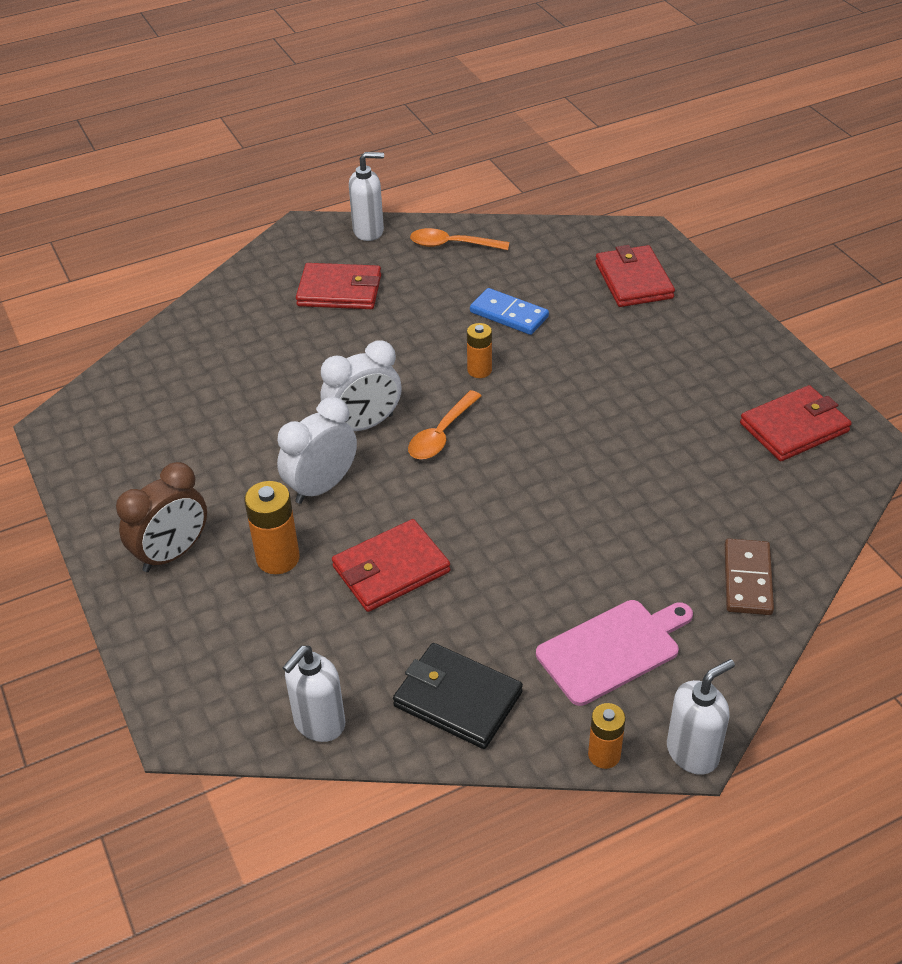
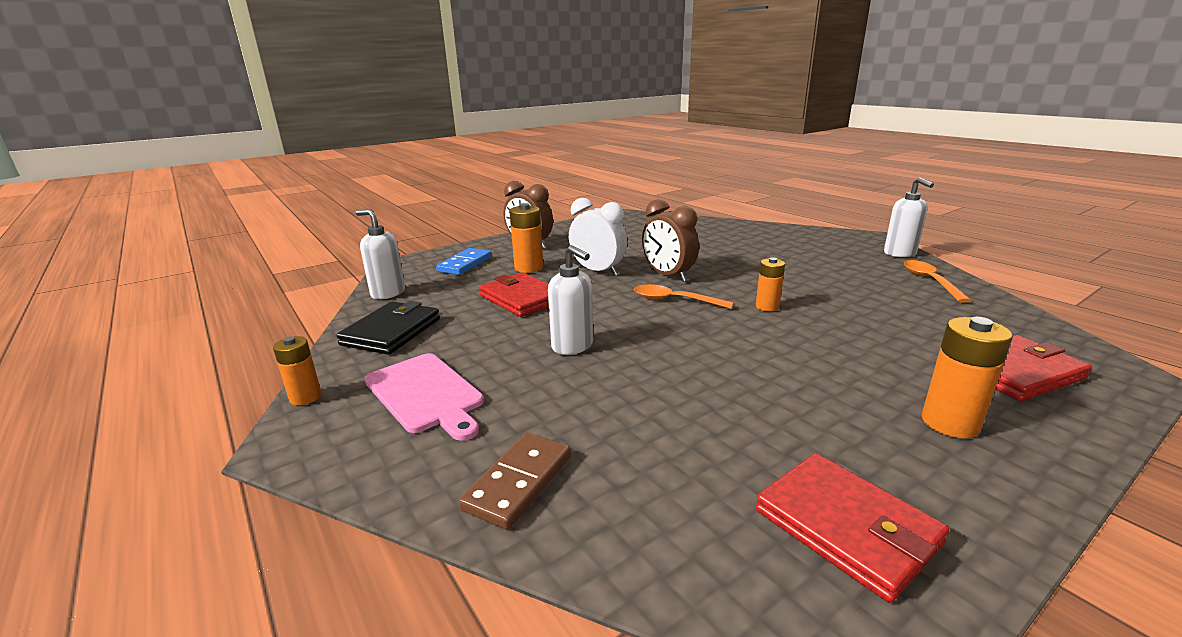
camera: 80 degrees right, 20 degrees down
(340, 291) = (812, 253): red wallet -> none
(364, 425) = (668, 276): white clock -> brown clock
(509, 314) = (860, 312): blue domino -> blue domino (465, 264)
(693, 752) = (280, 448): white soap dispenser -> white soap dispenser (573, 346)
(695, 341) = (950, 423): none -> orange battery
(748, 579) = (519, 482): brown domino -> brown domino turned 60 degrees counterclockwise

